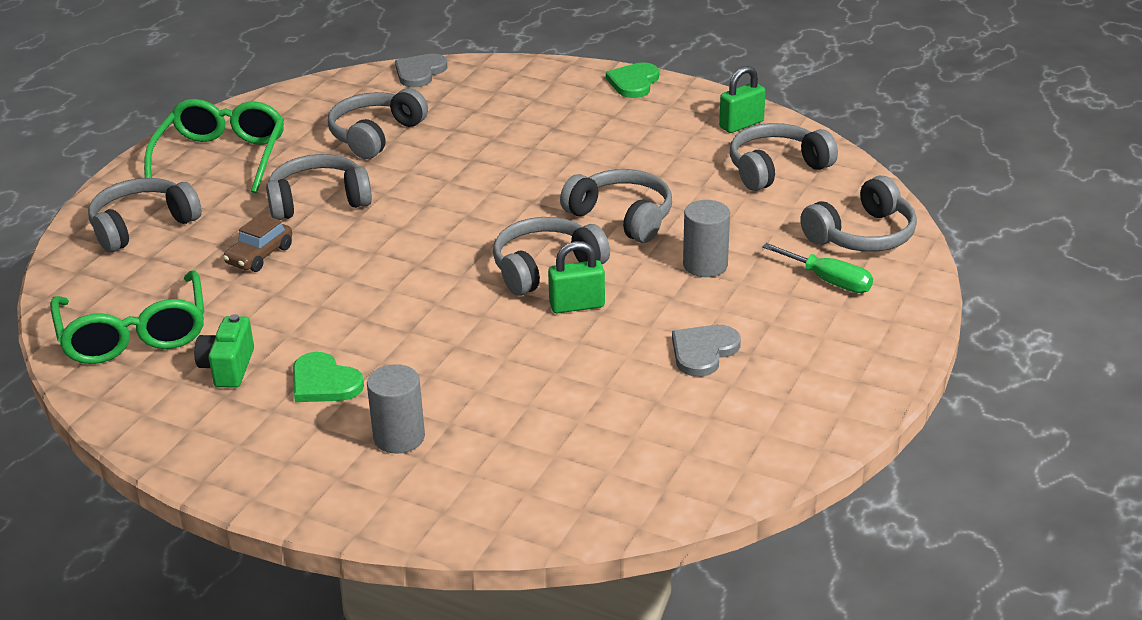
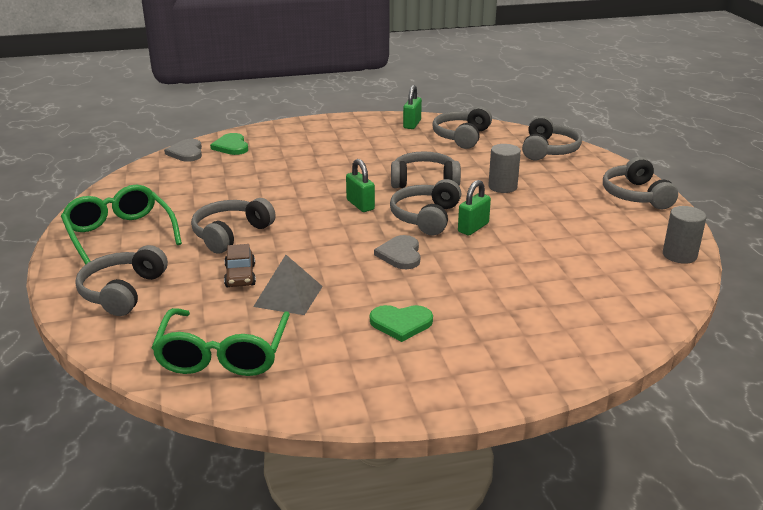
camera: 40 degrees left, 5 degrees down
(134, 333) = (223, 353): green glasses -> green glasses turned 60 degrees clockwise
(228, 368) = (325, 343): green camera -> none
(269, 299) = (288, 296): none -> grey pyramid
(376, 135) = (211, 190): grey headphones -> grey headphones (636, 195)
(399, 437) = (494, 330): grey cylinder -> grey cylinder (679, 255)
(499, 220) = (360, 205): none -> green padlock
(633, 82) = (324, 122): green heart -> green heart (231, 146)
(703, 351) = (569, 223): grey heart -> grey heart (400, 254)
(828, 281) = (568, 173): green screwdriver -> none

